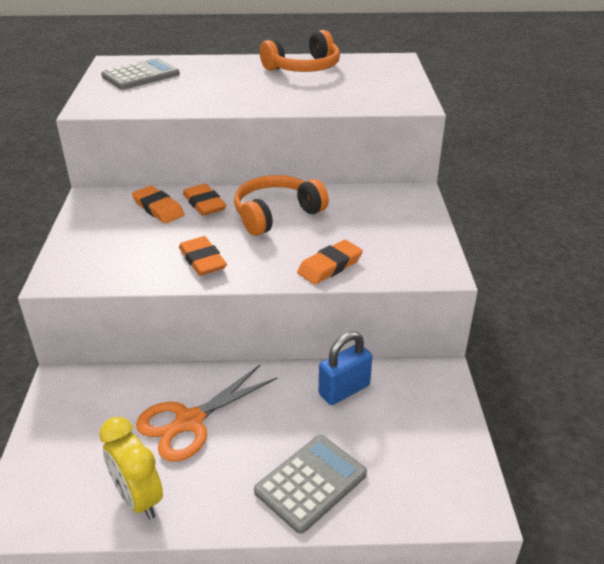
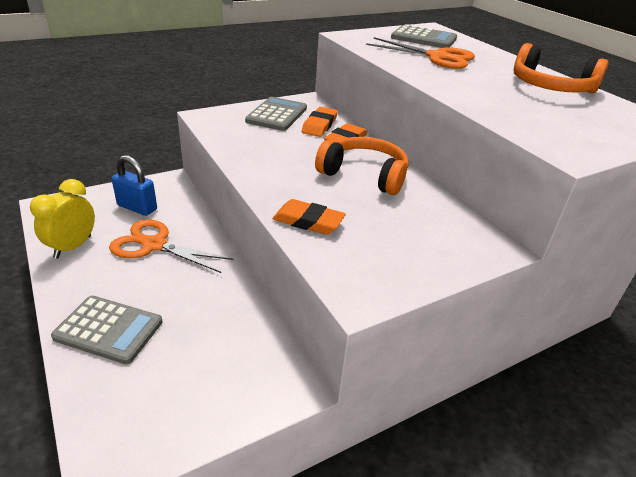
camera: 60 degrees right, 0 degrees up
(107, 227) = (277, 115): none -> grey calculator
(197, 86) = (437, 57): none -> orange scissors
(202, 260) = (266, 159): orange eraser -> none
(344, 390) = (230, 319): blue padlock -> blue padlock (137, 207)

